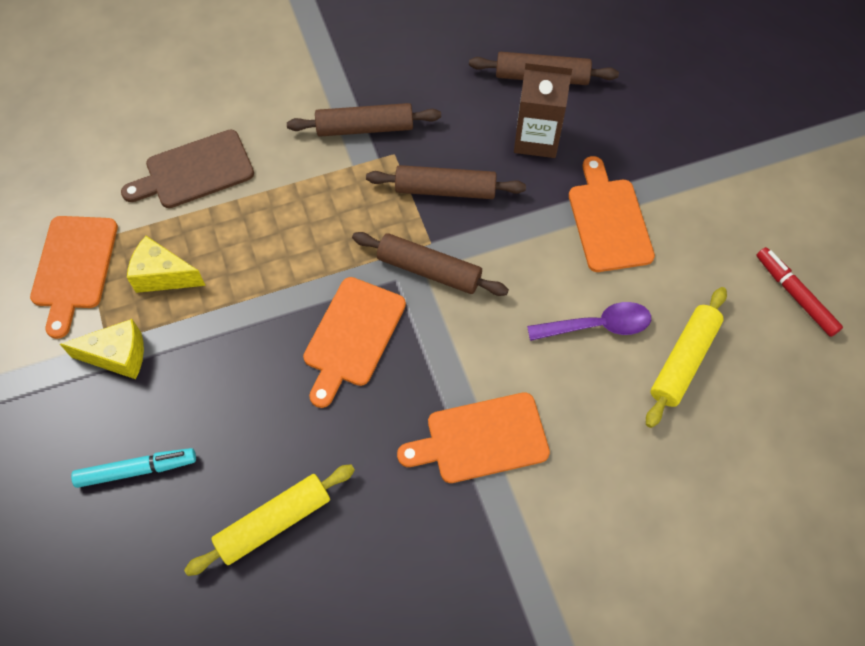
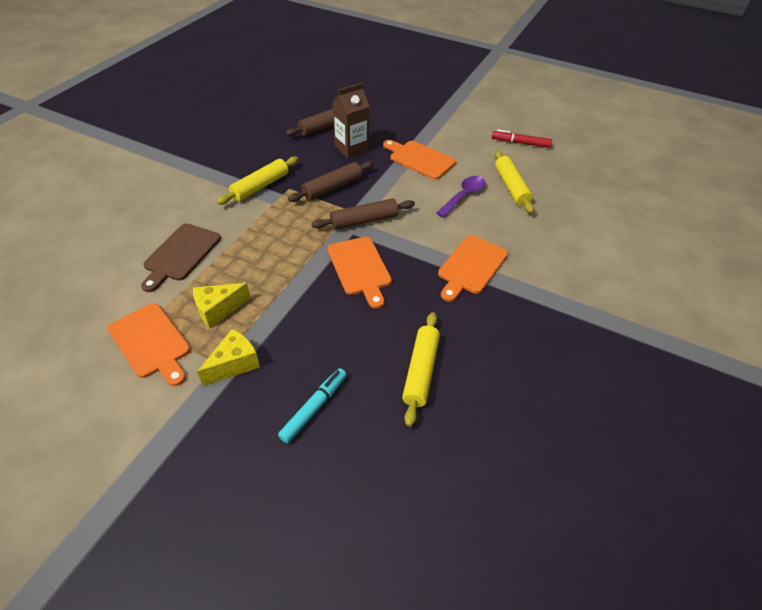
camera: 45 degrees left, 15 degrees down
(365, 128) = (260, 186): brown rolling pin -> yellow rolling pin

